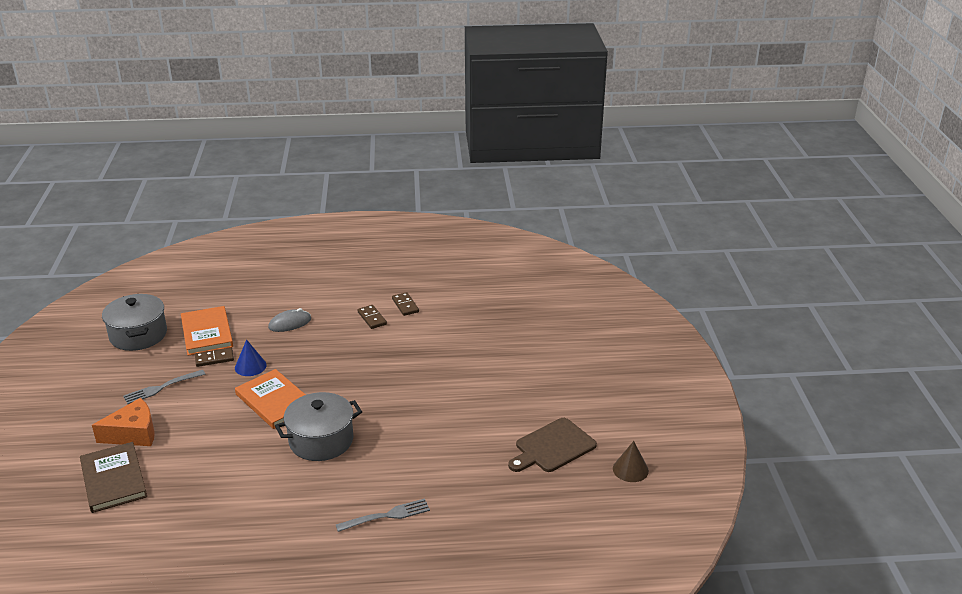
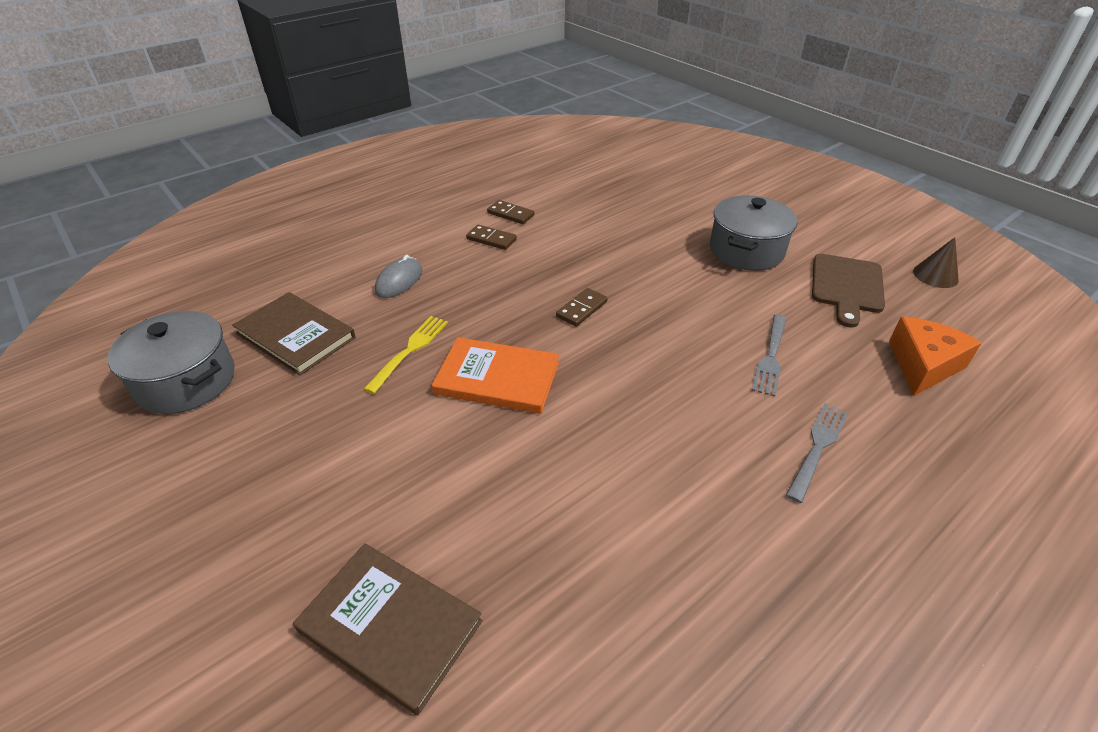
camera: 35 degrees left, 10 degrees up
(133, 433) = (340, 529): orange cheese -> orange cheese (923, 365)
(161, 388) = (309, 437): grey fork -> grey fork (771, 357)
(207, 333) = (296, 335): orange book -> brown book
(214, 359) = (346, 363): brown domino -> brown domino (582, 309)
(250, 366) = (410, 350): blue cone -> yellow fork
(321, 440) = (618, 397): grey pot -> grey pot (746, 251)

